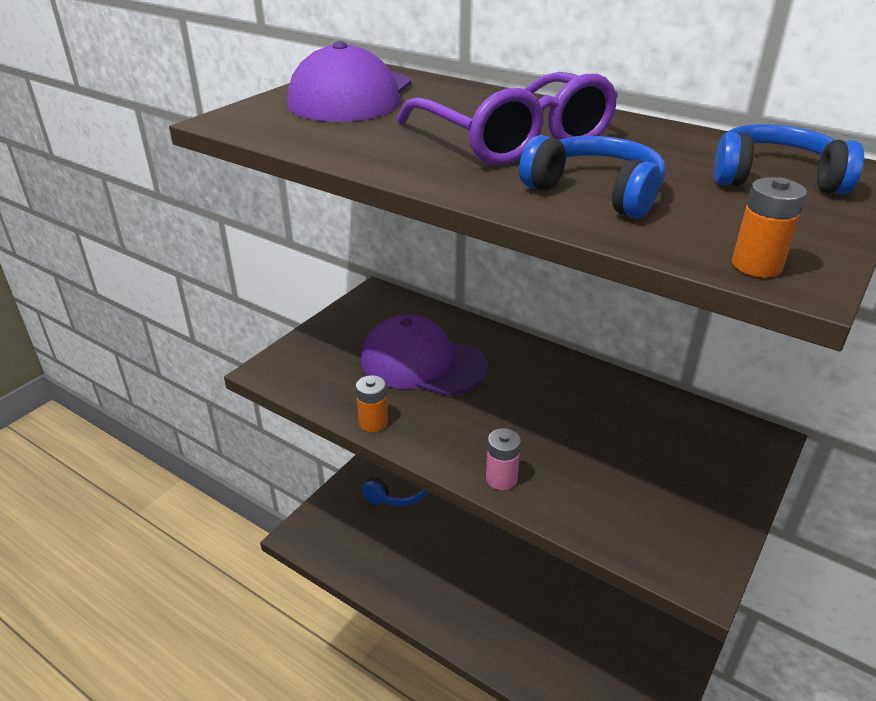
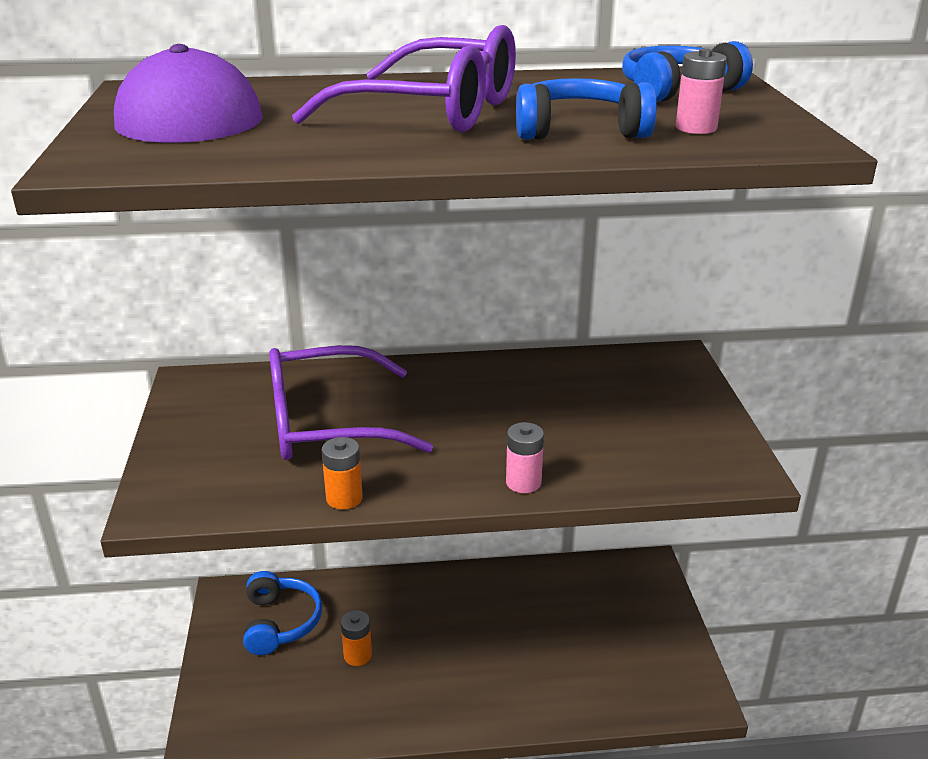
camera: 40 degrees left, 5 degrees down
(422, 363) = (326, 423): purple cap -> purple glasses
(710, 224) = (696, 128): none -> pink battery
(756, 265) = (771, 143): orange battery -> orange battery (357, 655)

